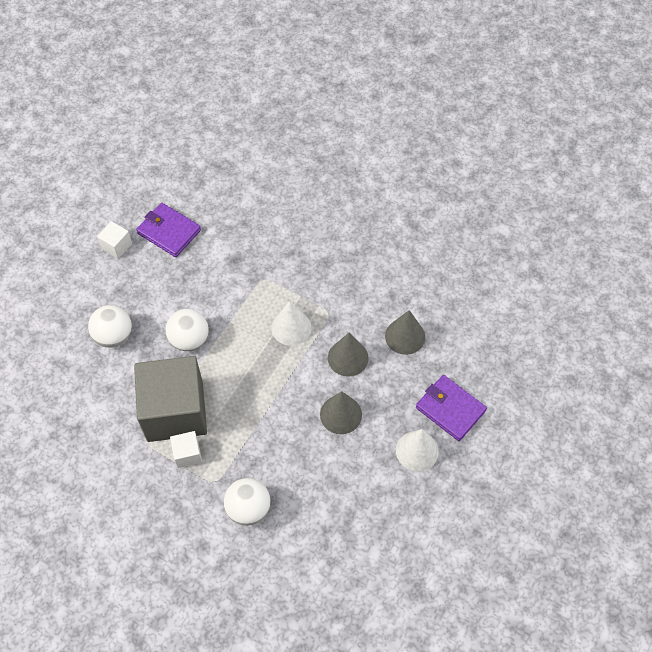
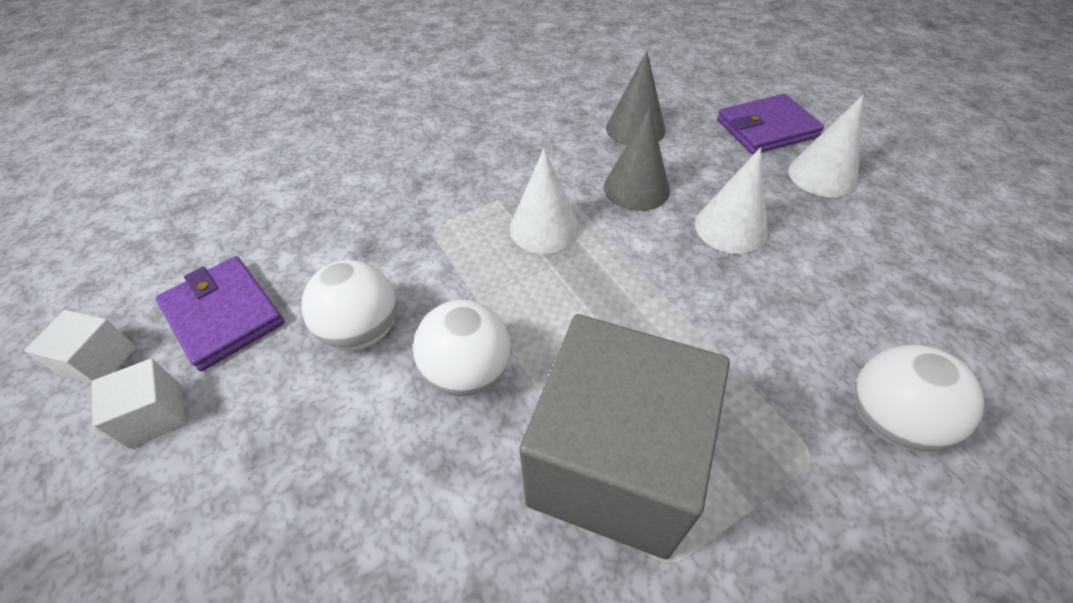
camera: 60 degrees left, 10 degrees down
(114, 336) = (353, 517): white ball -> white ball (363, 331)
(169, 232) = (224, 315): purple wallet -> purple wallet turned 75 degrees clockwise
(187, 454) = (728, 483): white cube -> white cube (100, 362)
(340, 414) = (730, 228): grey cone -> white cone

